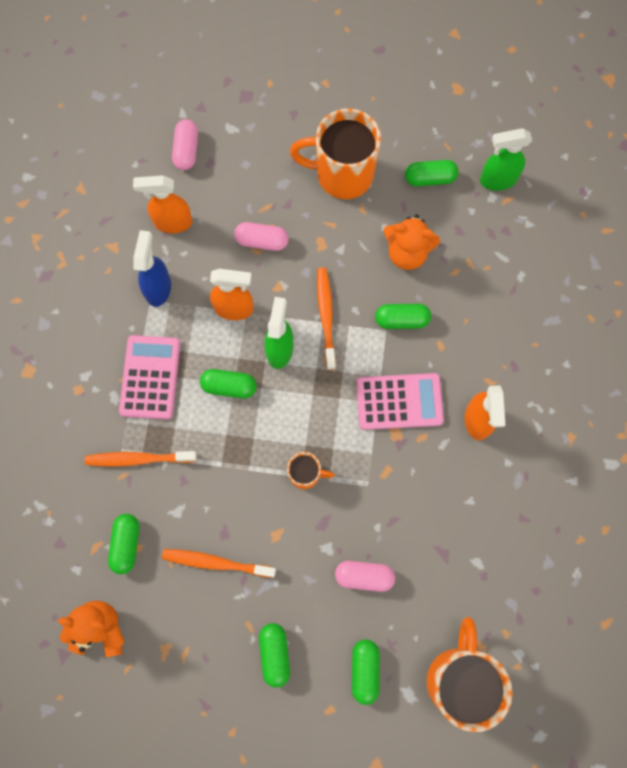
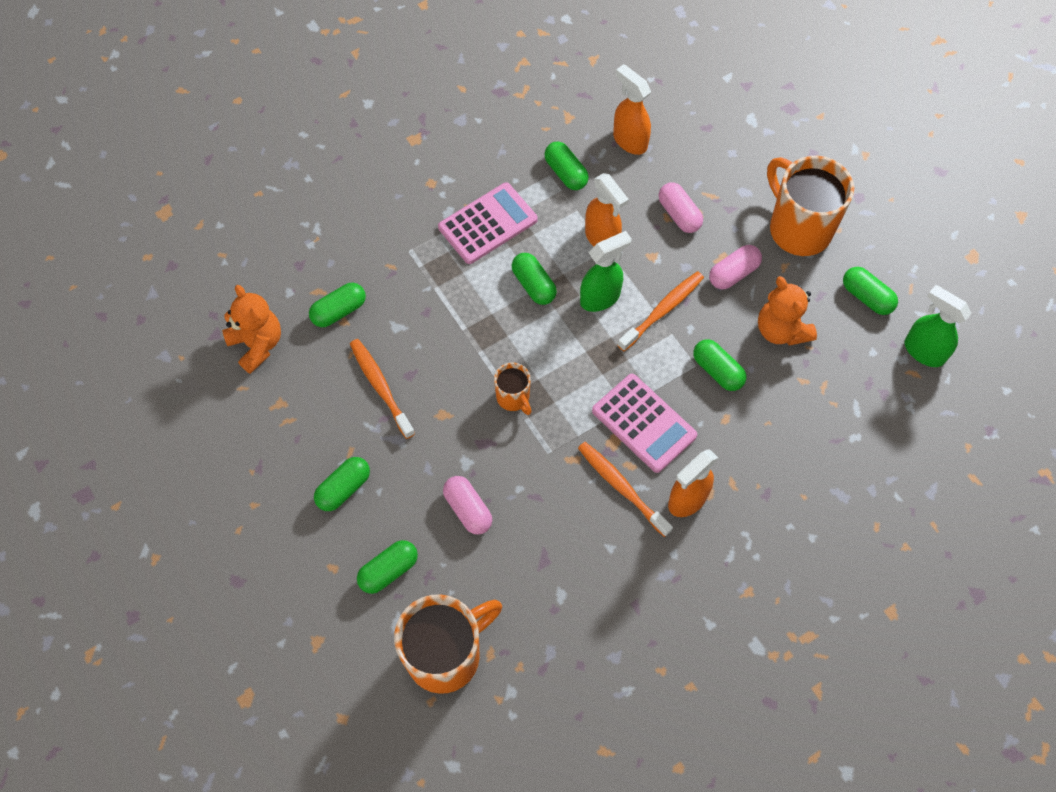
camera: 50 degrees right, 10 degrees down
(138, 459) = (414, 267): orange toothbrush -> orange toothbrush (621, 487)
(158, 288) = (566, 173): blue spray bottle -> green capsule
(186, 150) = (699, 104): pink capsule -> pink capsule (733, 273)

